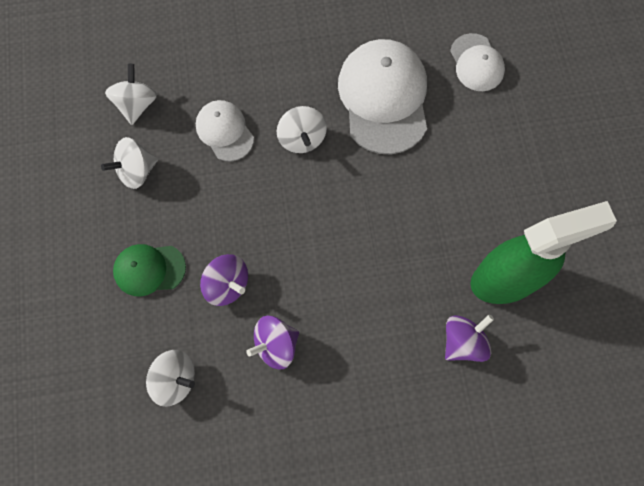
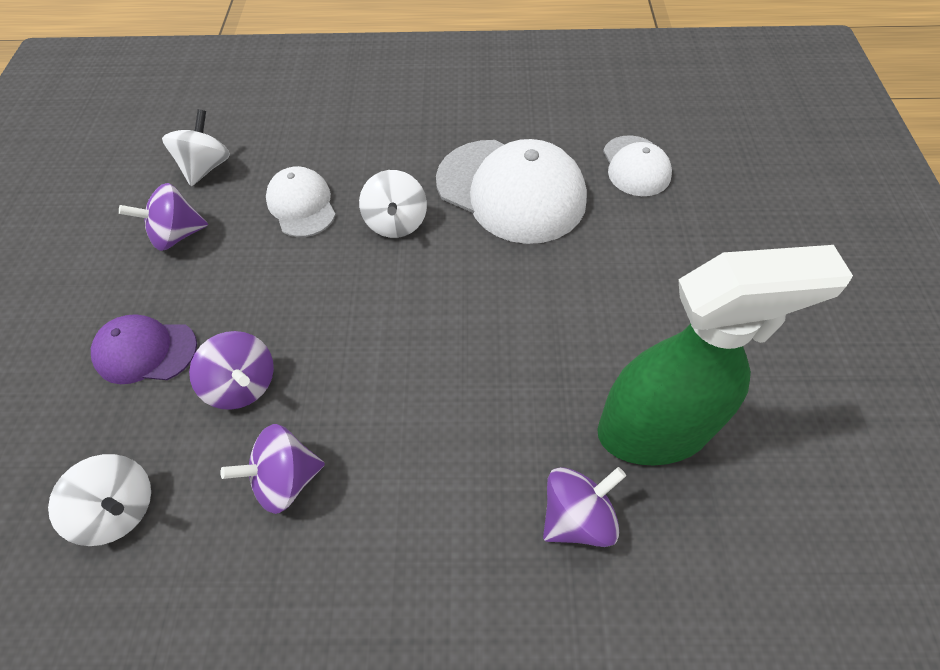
camera: 10 degrees right, 15 degrees down
(136, 171) = (177, 235): white spinning top -> purple spinning top
(149, 269) = (146, 351): green cap -> purple cap
(384, 98) = (511, 191): white cap -> white cap turned 120 degrees clockwise

